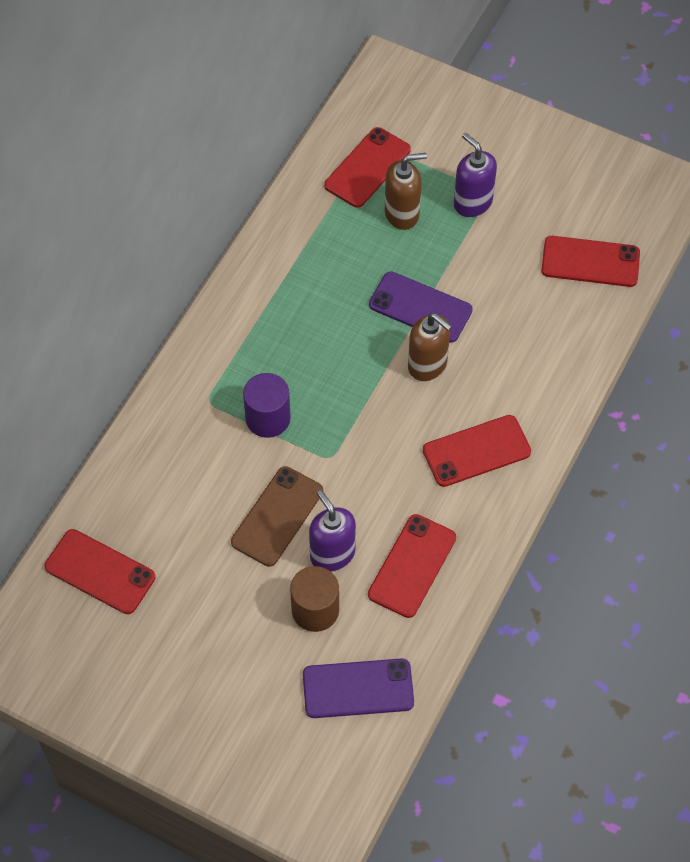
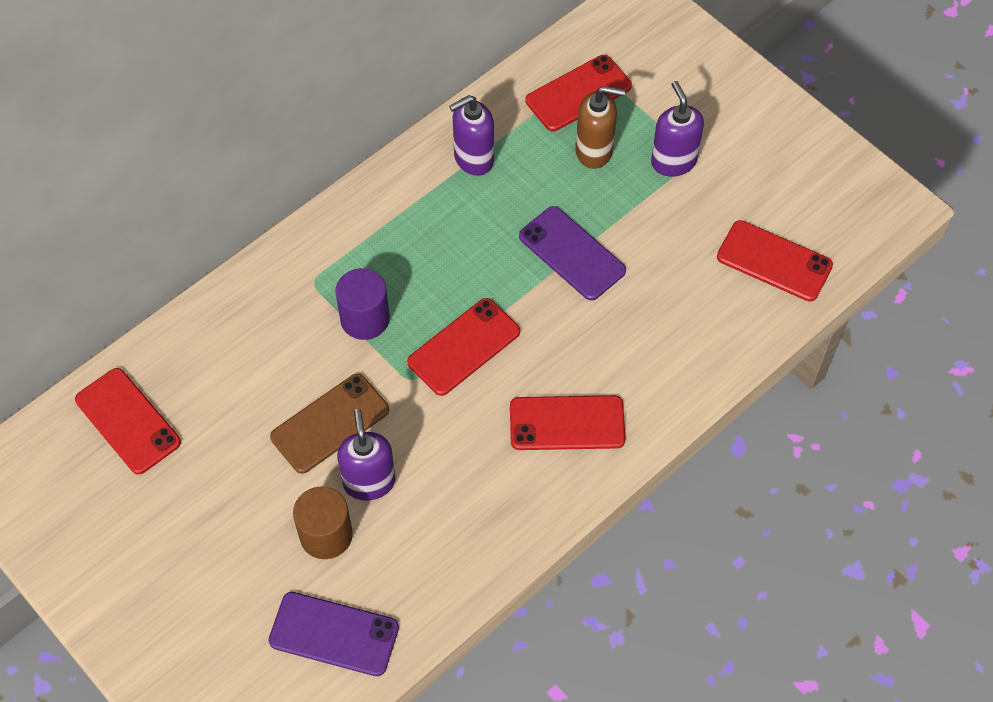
camera: 20 degrees right, 0 degrees up
(301, 251) = (473, 159): none -> purple soap dispenser
(412, 566) = (446, 522): red phone -> red phone (464, 347)
(427, 365) = (554, 316): brown soap dispenser -> none

